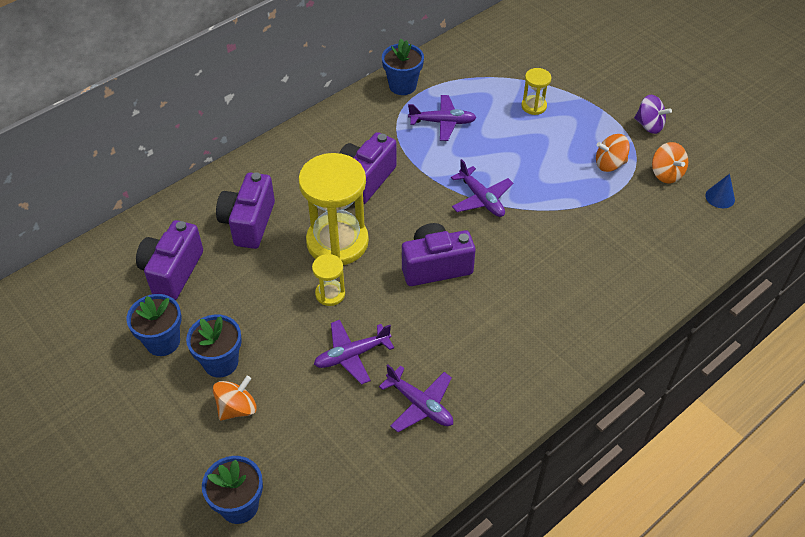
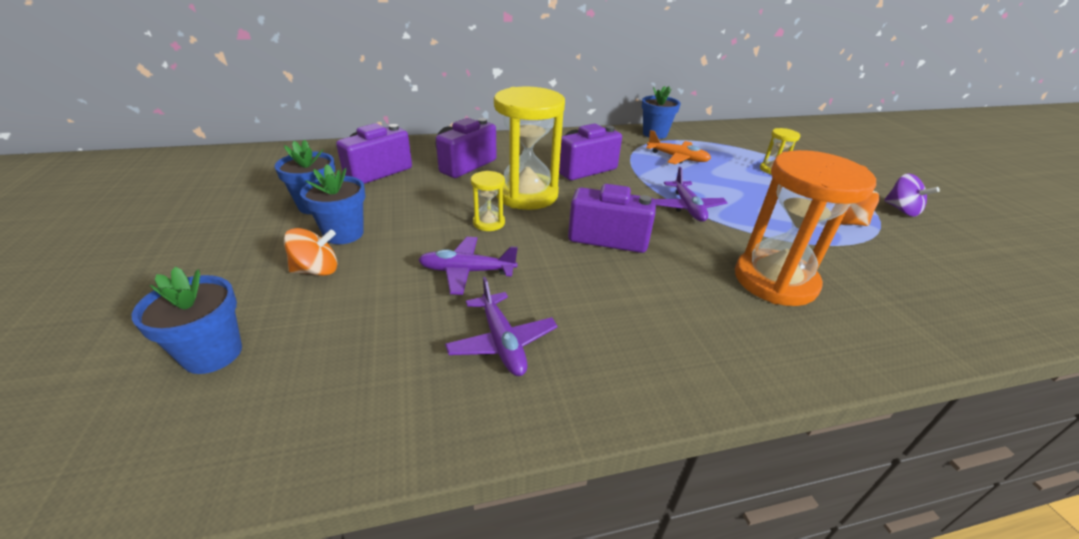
camera: 25 degrees right, 15 degrees down
(443, 122) = (677, 158): purple plane -> orange plane
(574, 261) = (774, 280): none -> orange hourglass
(666, 174) = (918, 247): orange spinning top -> none
(720, 197) = (997, 286): blue cone -> none

